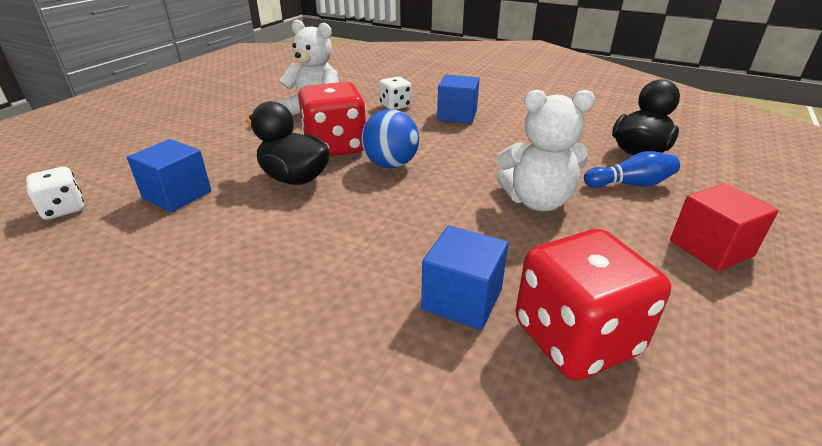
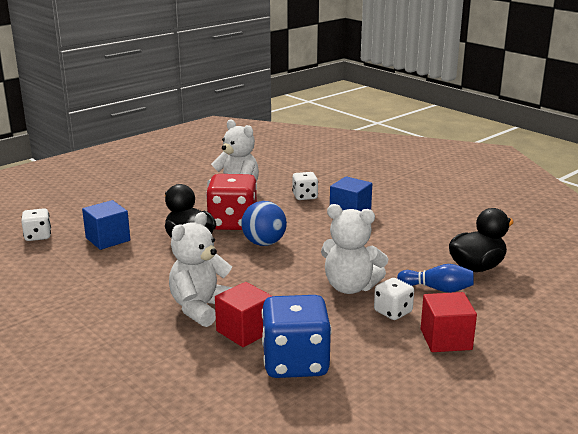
camera: 20 degrees right, 10 degrees down
(374, 275) = (201, 308): none -> white teddy bear
(462, 299) = (244, 331): blue cube -> red cube
(575, 338) = (295, 363): red dice -> blue dice
(615, 224) = (393, 312): none -> white dice

